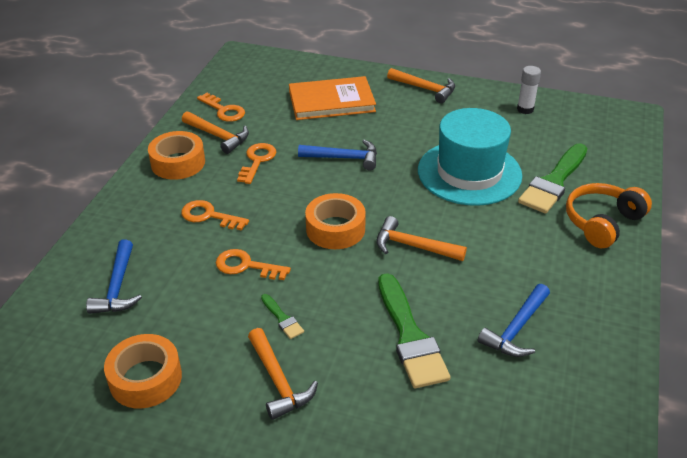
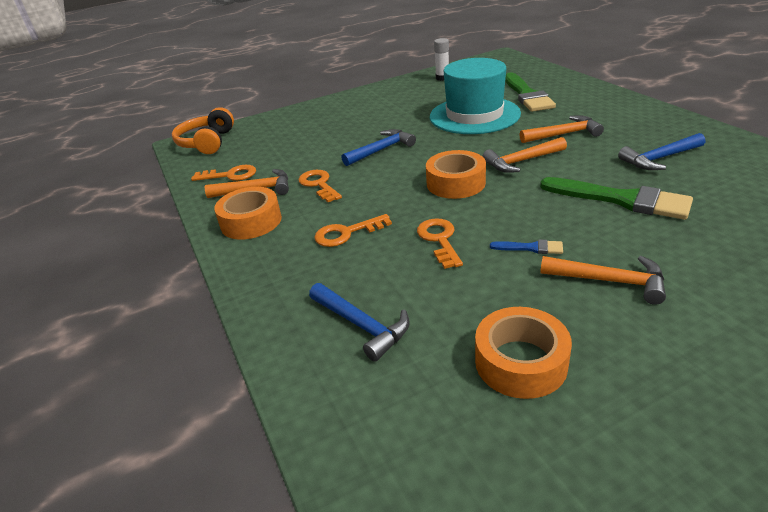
camera: 40 degrees left, 5 degrees down
(246, 266) = (439, 240): orange key -> orange key turned 105 degrees clockwise
(282, 318) = (530, 248): green brush -> blue brush
(331, 101) = (310, 131): orange book -> none
(425, 89) = (362, 97): orange hammer -> orange hammer (563, 134)
(516, 329) = (659, 158): blue hammer -> blue hammer turned 75 degrees clockwise
(602, 222) = (587, 96): orange headphones -> orange headphones (207, 142)

